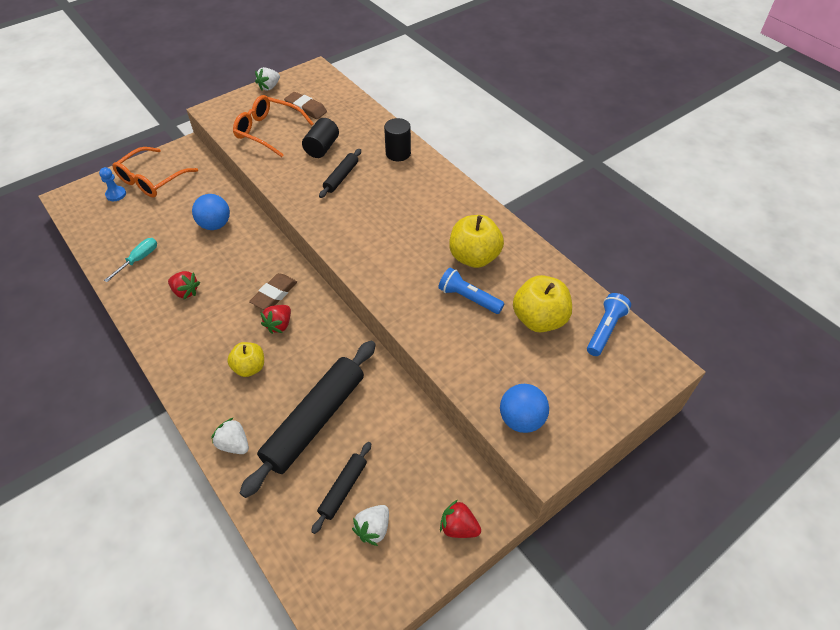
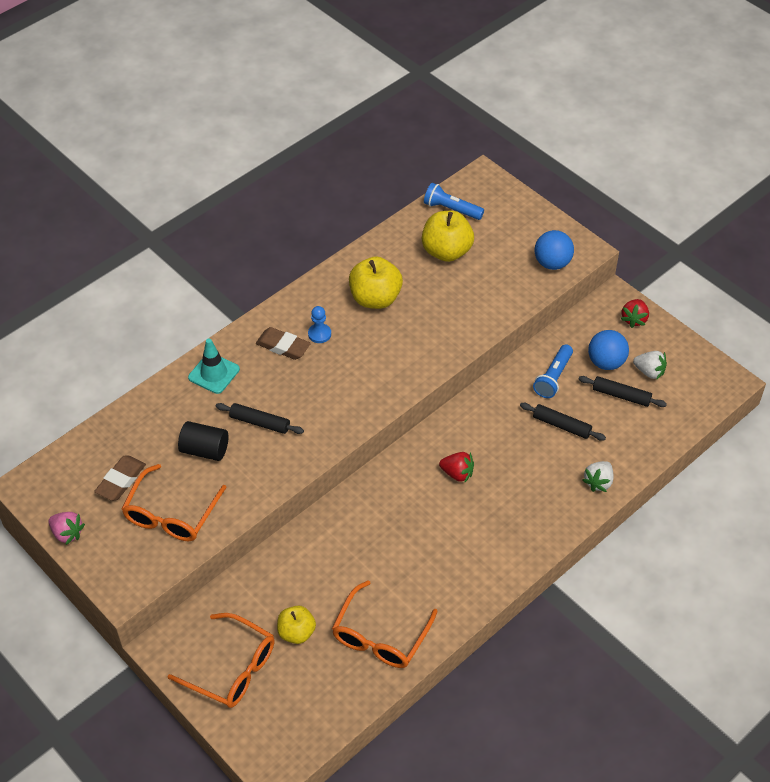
camera: 95 degrees left, 0 degrees up
(116, 194) = (264, 704): blue pawn -> blue pawn (319, 334)
(139, 259) = (380, 636): turquoise screwdriver -> orange glasses
(185, 292) = (424, 572): red strawberry -> none
(215, 225) = (314, 569): blue ball -> blue ball (606, 362)
(249, 367) = (514, 488): yellow apple -> yellow apple (296, 632)
(269, 87) = (67, 533): white strawberry -> pink strawberry
(274, 294) = (417, 486): brown eraser -> brown eraser (283, 346)
(314, 420) = (561, 425): black rolling pin -> black rolling pin, size x0.49
(398, 153) = (214, 373): black cylinder -> turquoise traffic cone
(468, 298) = (429, 300): blue flashlight -> blue flashlight (553, 377)

